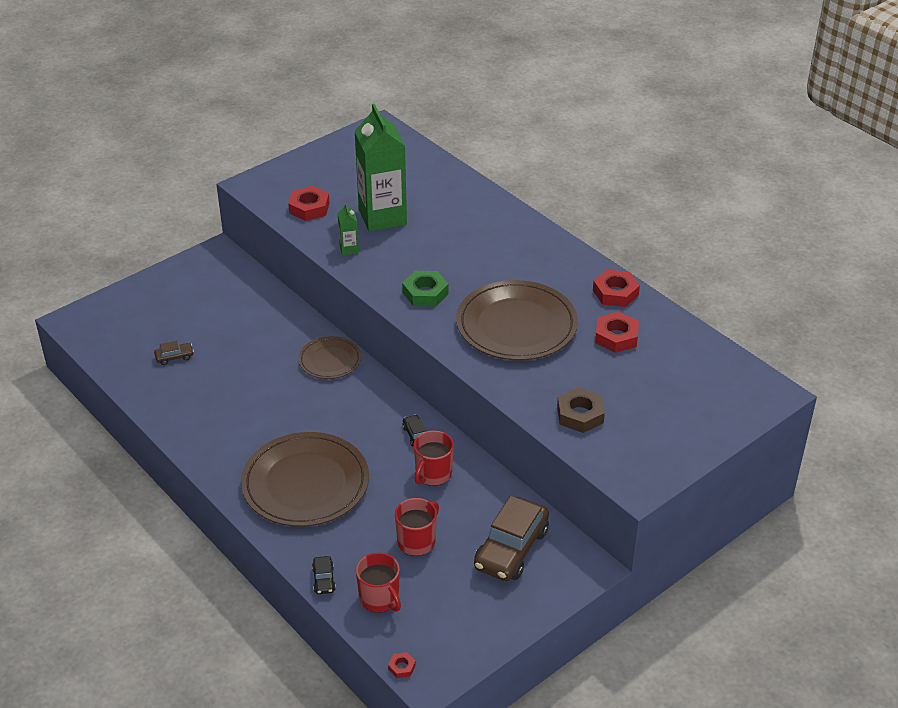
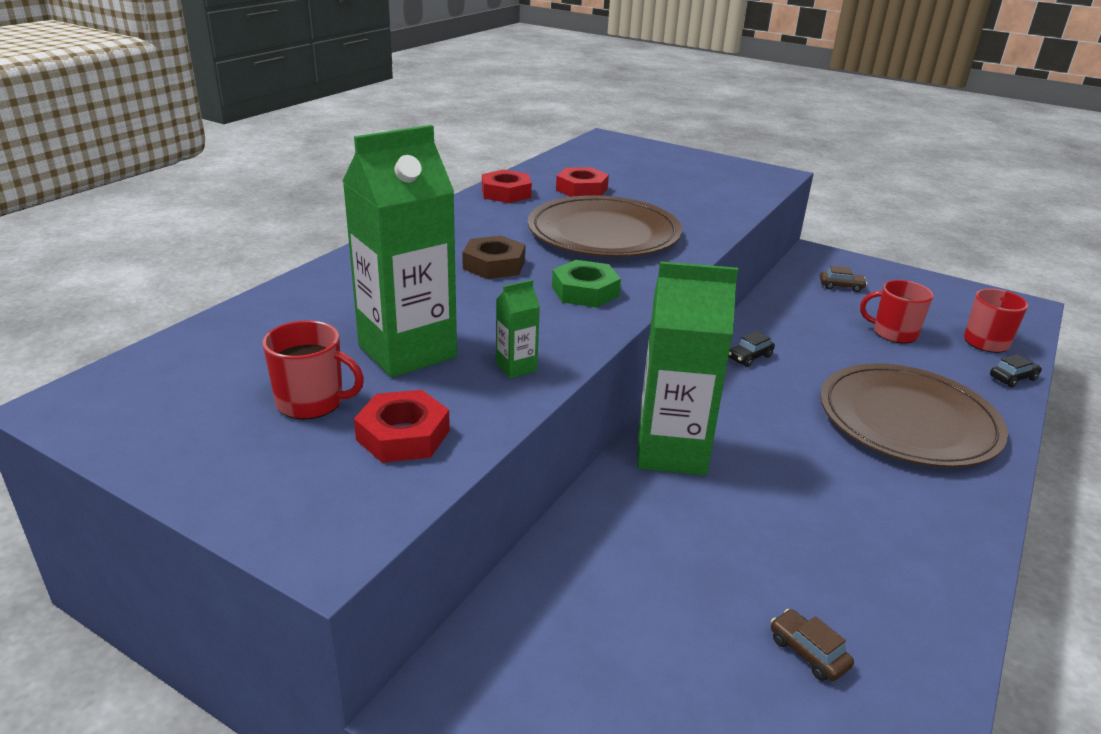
camera: 110 degrees left, 10 degrees down
(330, 360) = (671, 451): brown plate -> green carton
(401, 667) = (1035, 319): red nut -> none
(433, 474) = (795, 338): red mug -> red mug (312, 402)
(511, 549) = (841, 286): brown car -> brown car, size x0.44
(580, 415) = (715, 197): brown nut -> brown nut (494, 265)

